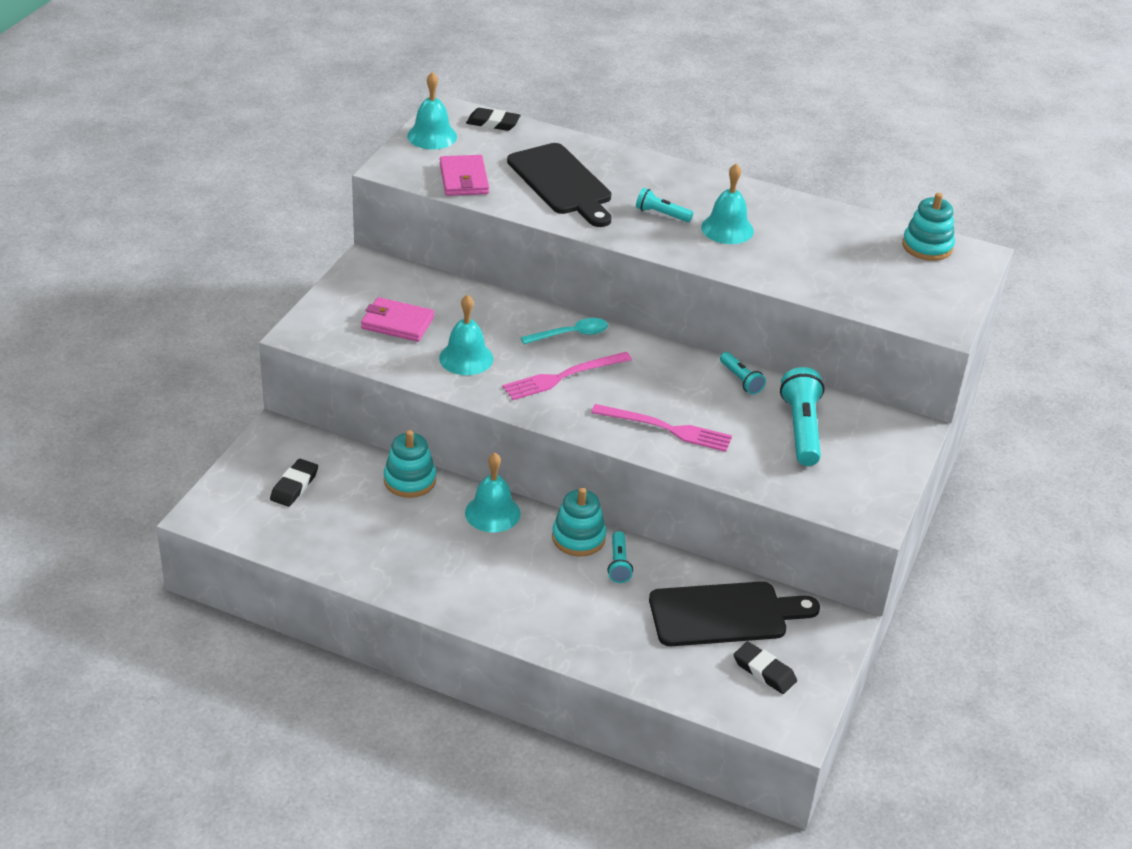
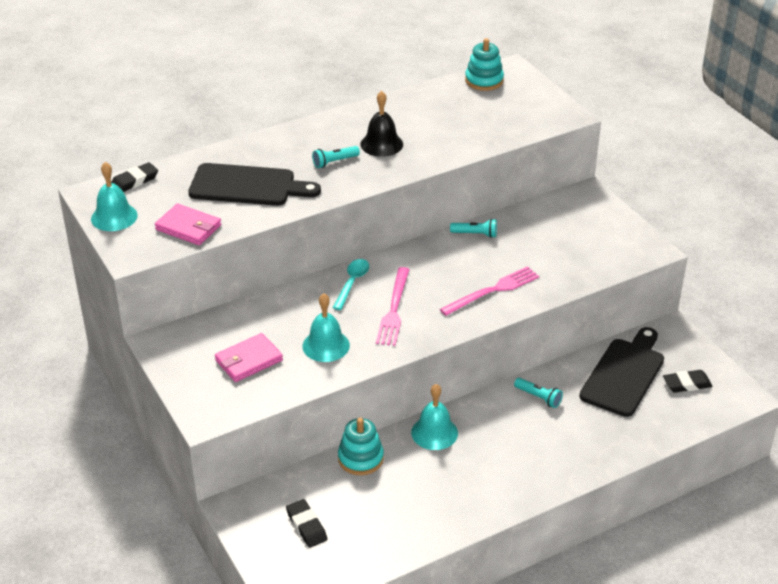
camera: 50 degrees left, 0 degrees up
(578, 538) = (497, 403): turquoise stacking toy -> none
(727, 229) = (381, 144): turquoise bell -> black bell
(801, 429) = (547, 235): turquoise flashlight -> none

